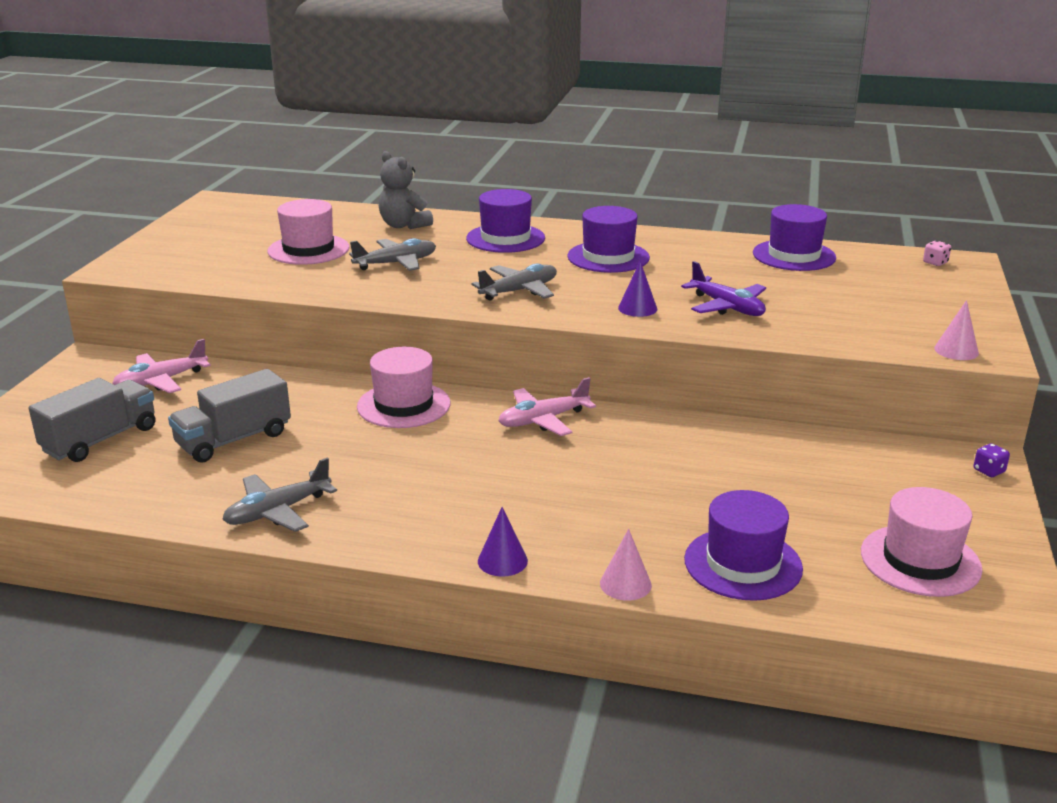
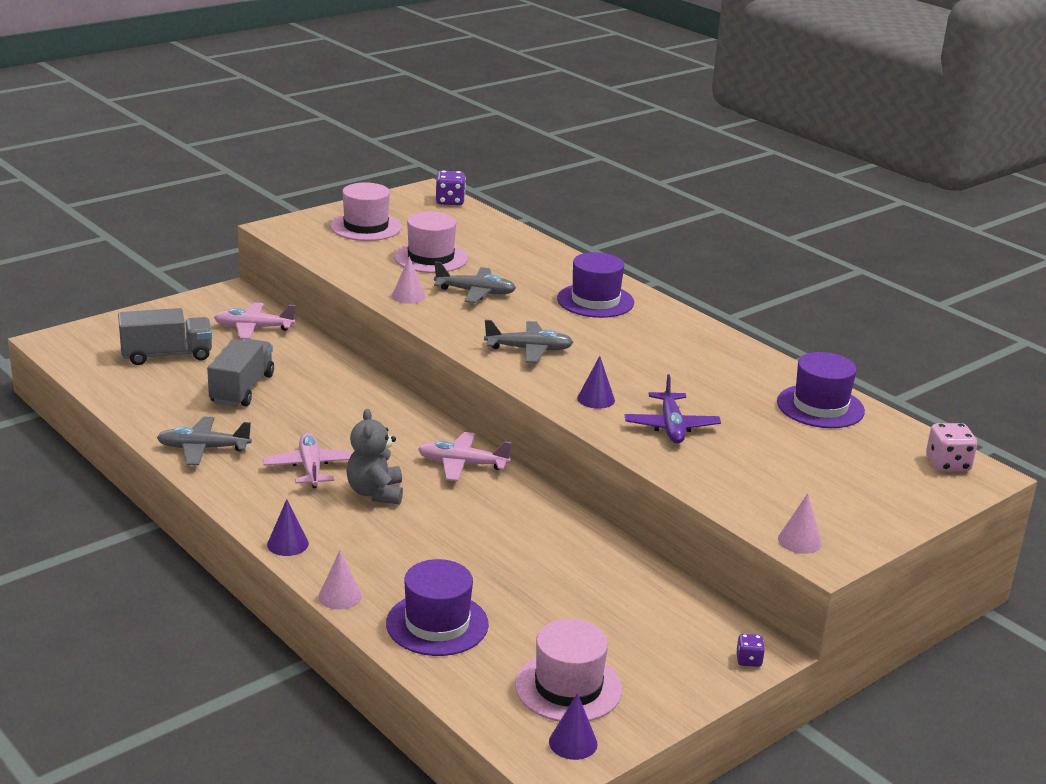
camera: 35 degrees right, 0 degrees up
(234, 439) = (242, 389): grey truck -> grey truck turned 105 degrees clockwise
(250, 203) = (450, 201): none -> purple dice
(341, 285) = (408, 296): none -> pink cone
(403, 405) = (383, 411): pink hat -> pink hat (366, 227)
(404, 225) = (534, 261): grey teddy bear -> grey teddy bear (375, 493)
(415, 482) = (310, 468): none -> pink plane
(608, 257) = (651, 348): purple hat -> none
(935, 263) = (947, 464): pink dice -> pink dice, size x1.74
(1000, 604) = (573, 742): none -> purple cone

